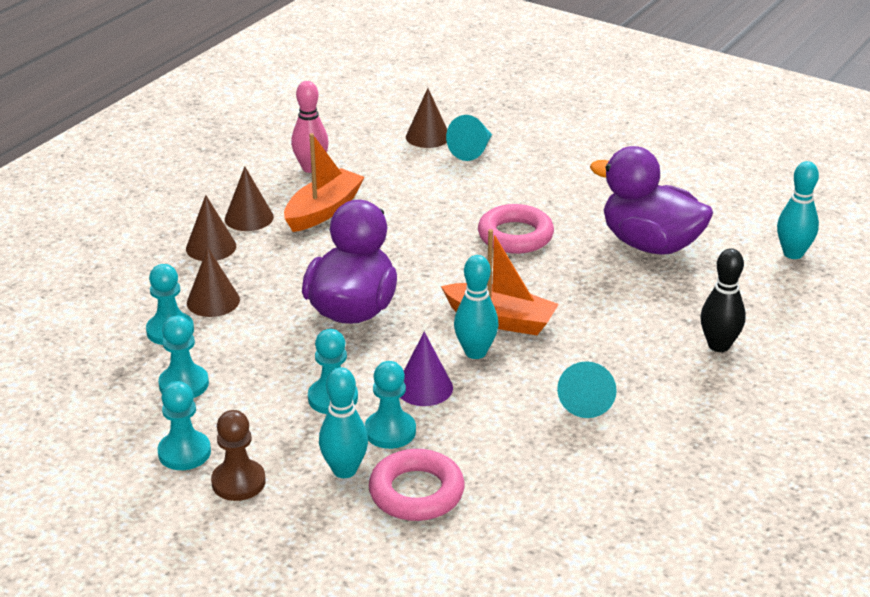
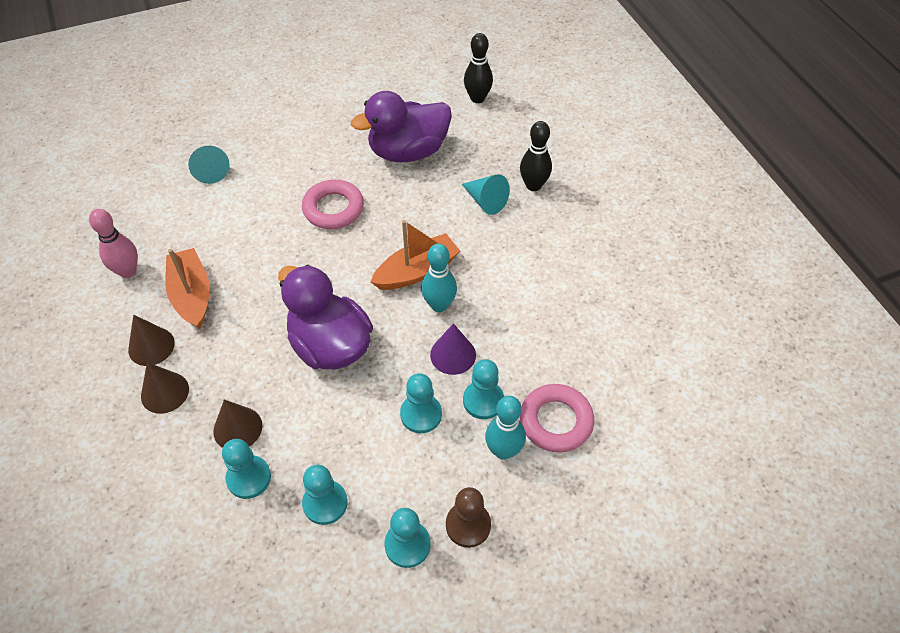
camera: 55 degrees left, 20 degrees up
(428, 136) = (165, 183): brown cone -> none
(586, 400) = (533, 278): turquoise cone -> turquoise cone (485, 201)
(793, 253) = (477, 98): turquoise bowling pin -> black bowling pin

